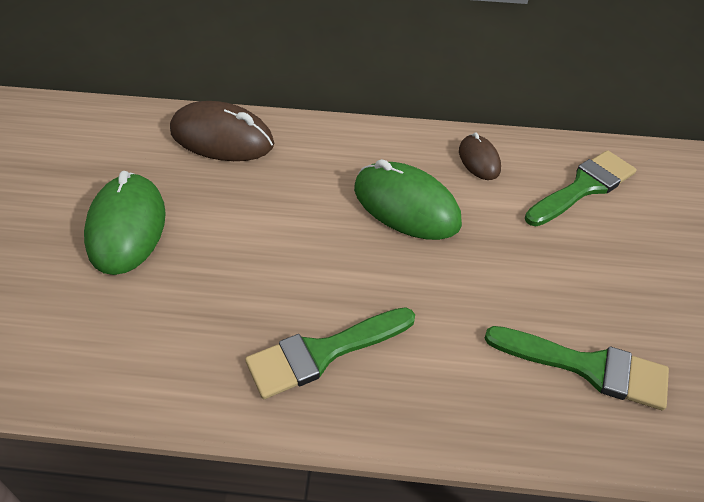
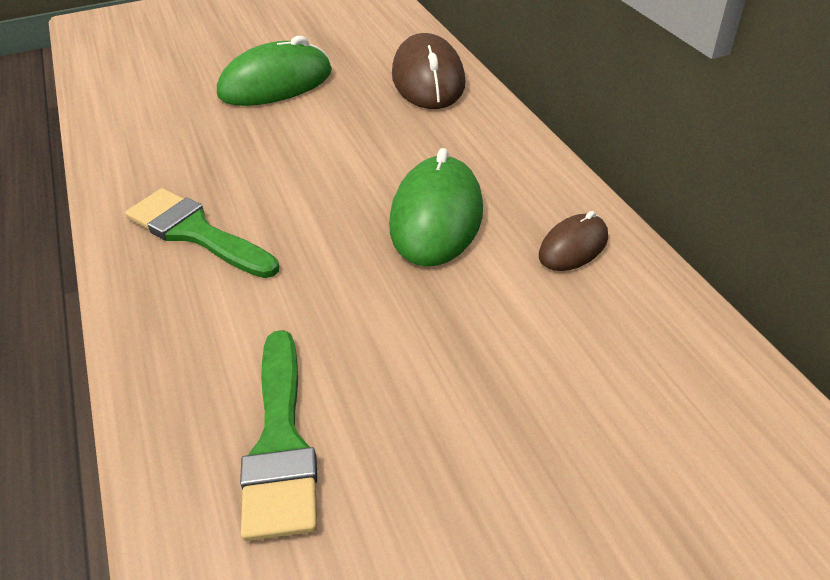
camera: 65 degrees right, 5 degrees down
(583, 188) = (619, 359): green brush -> none

